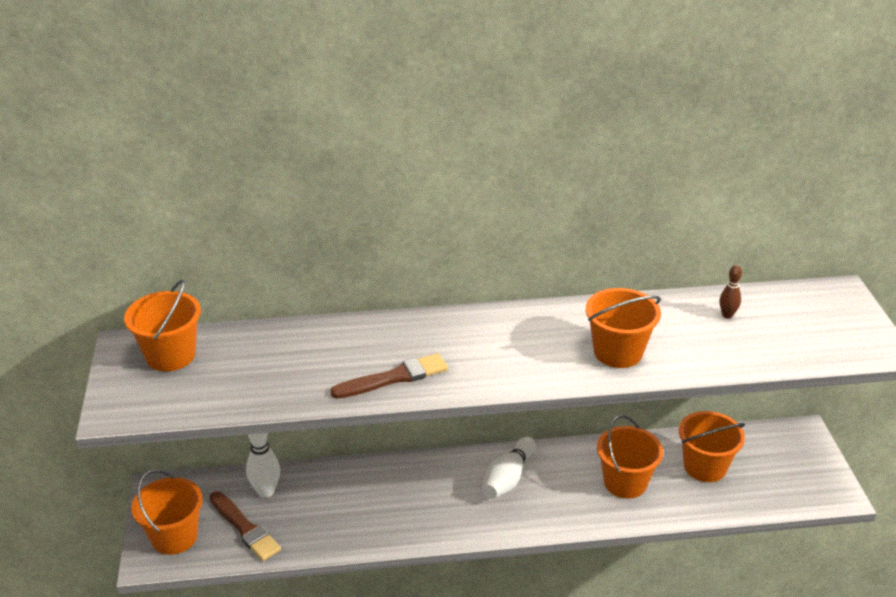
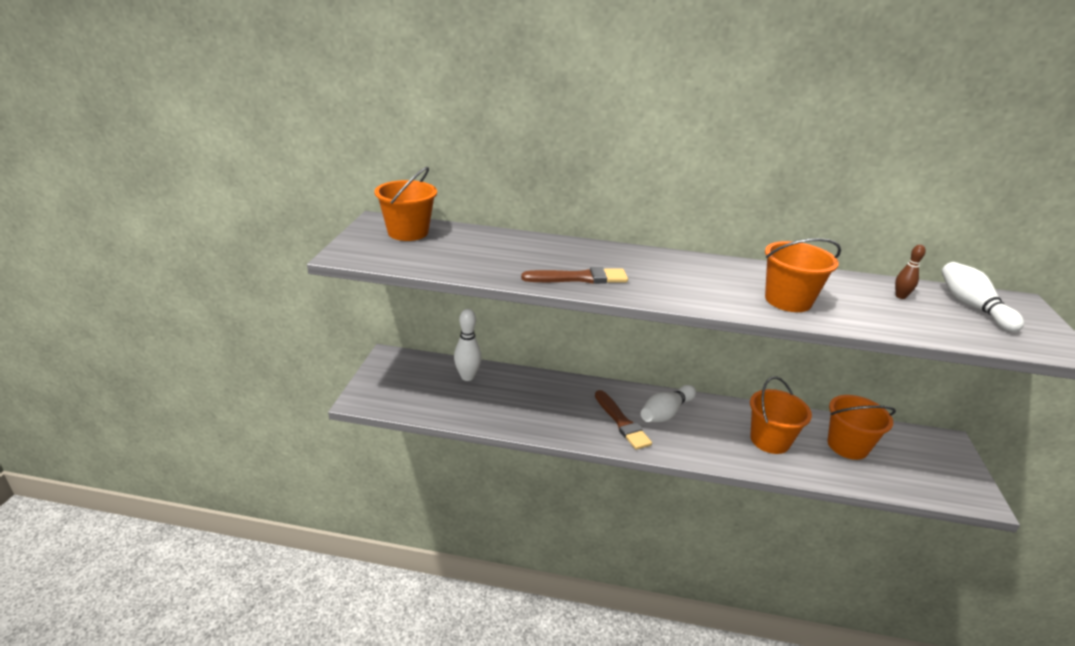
camera: 15 degrees right, 5 degrees down
(174, 537) = (386, 390): orange bucket -> none
(245, 528) = (441, 397): brown brush -> brown brush (621, 422)
(796, 311) = (972, 306): none -> white bowling pin

